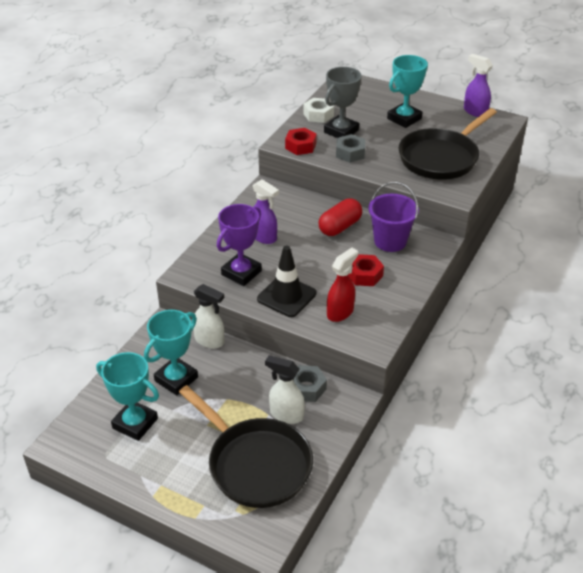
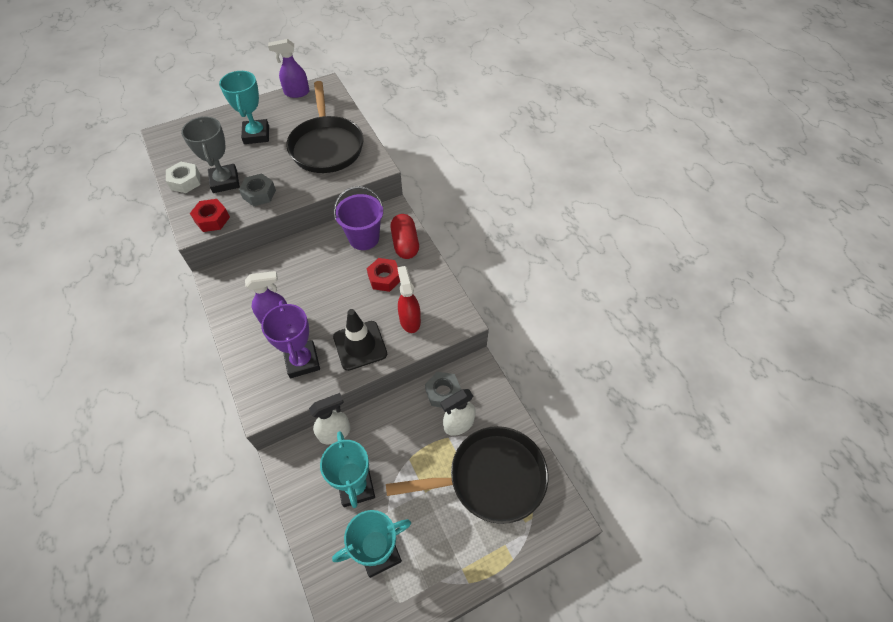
camera: 55 degrees left, 15 degrees up
(340, 227) = (316, 258): red capsule -> red capsule (405, 244)

